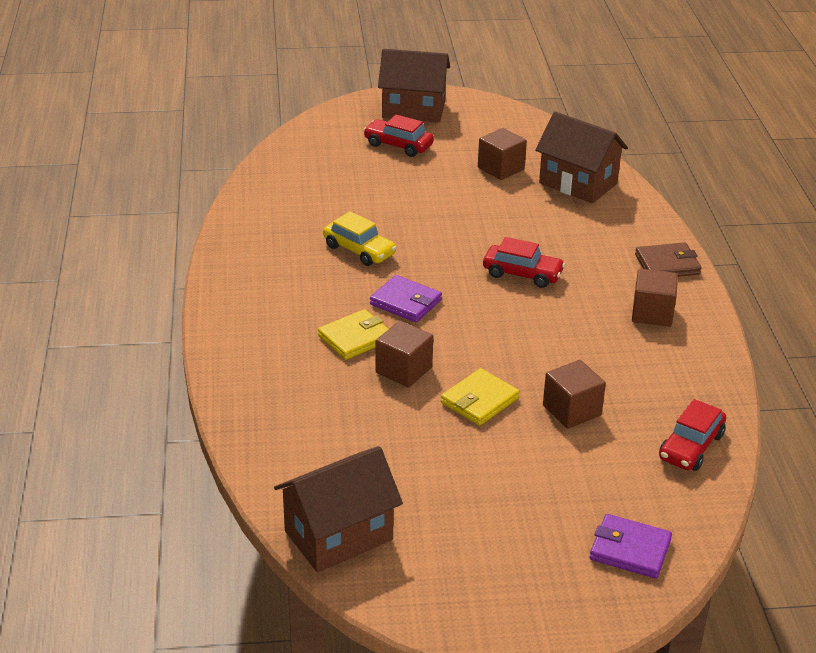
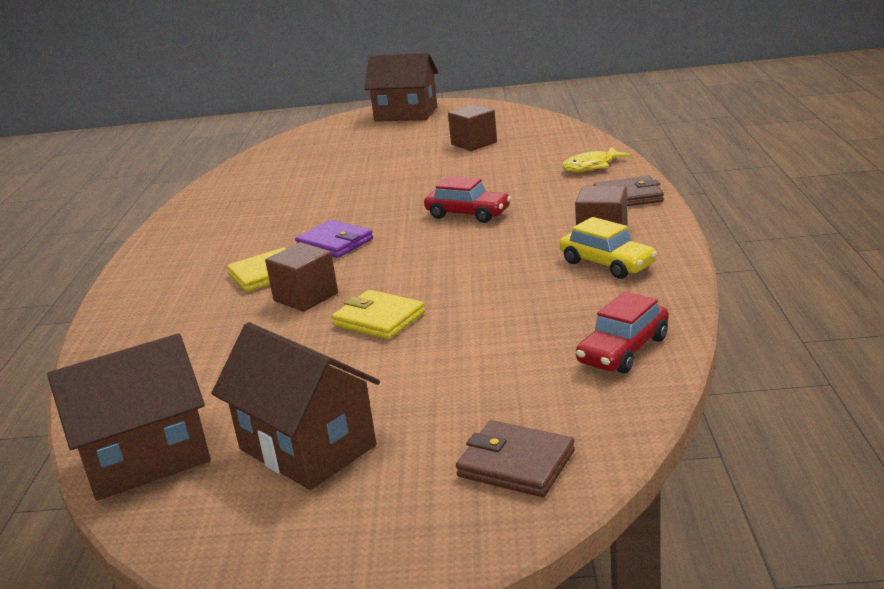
camera: 10 degrees right, 10 degrees down
(359, 250) = (307, 208): yellow car -> yellow car (607, 264)
(398, 145) = (381, 137): red car -> none
(479, 400) = (379, 319): yellow wallet -> yellow wallet turned 75 degrees clockwise
(572, 410) = (484, 322): brown cube -> none
(578, 183) = (548, 147): brown house -> brown house (307, 447)
(626, 217) = (591, 166): none -> yellow fish
(630, 550) = (516, 463): purple wallet -> brown wallet

